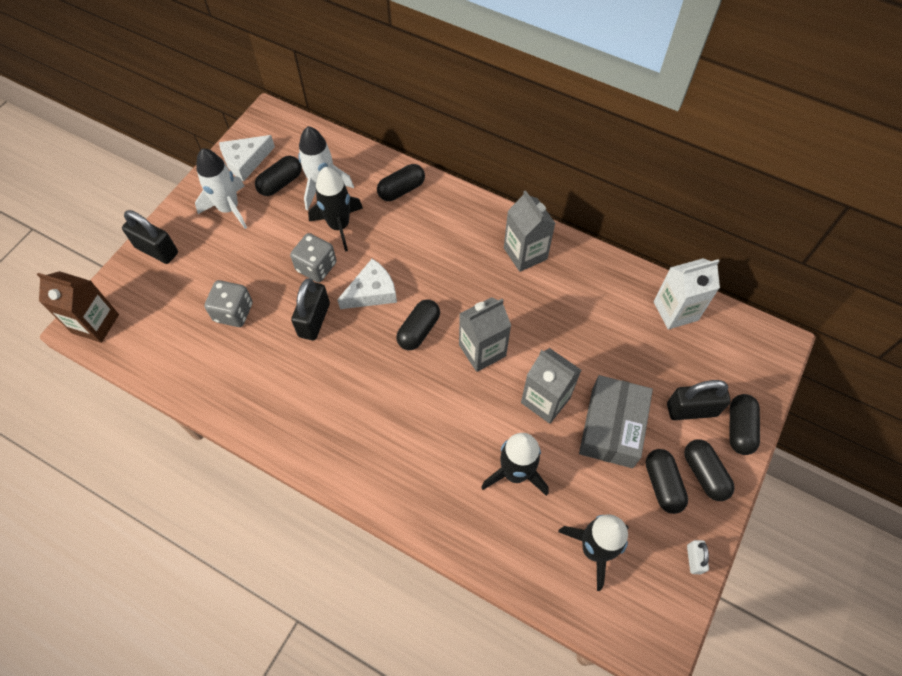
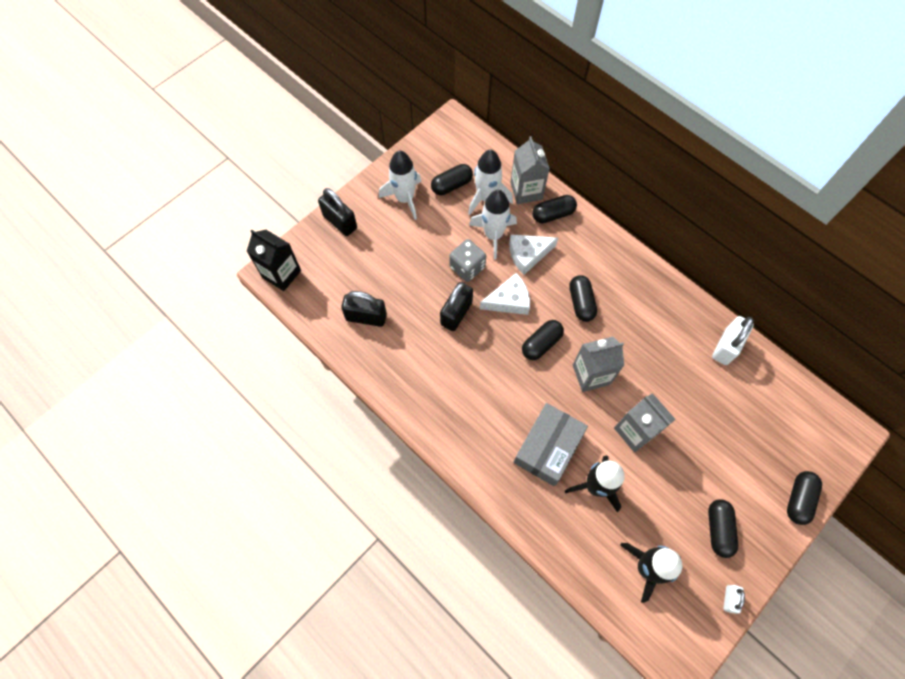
camera: 15 degrees right, 5 degrees up
(95, 323) = (281, 274): brown carton -> black carton
(233, 312) = (392, 291): grey dice -> none
(245, 161) = (426, 159): white cheese -> white cheese (528, 254)
(339, 226) = (493, 235): black rocket -> white rocket
(525, 253) = (647, 297): grey carton -> grey carton (526, 191)
(612, 427) = (686, 469): grey box -> grey box (548, 447)
(622, 286) = (726, 346): none -> white padlock
(675, 311) = (768, 381): white carton -> none
(691, 410) = (760, 472): black padlock -> black padlock (366, 317)
(704, 474) = (757, 530): black capsule -> black capsule (581, 303)

